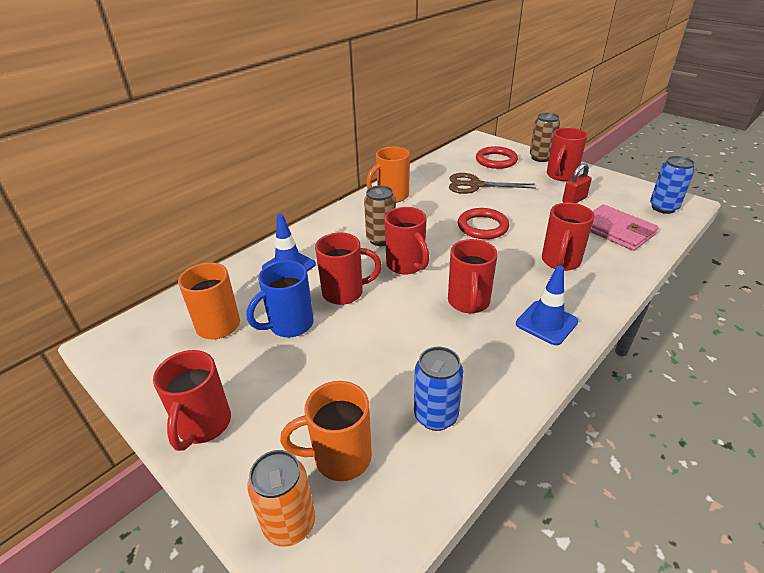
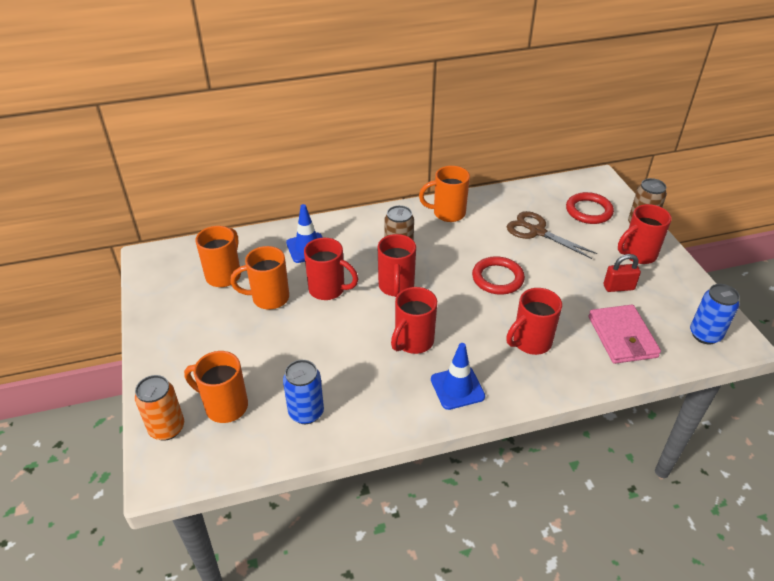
camera: 30 degrees right, 5 degrees up
(203, 425) = (165, 344): red mug -> none
(289, 325) = (269, 298): blue mug -> orange mug

